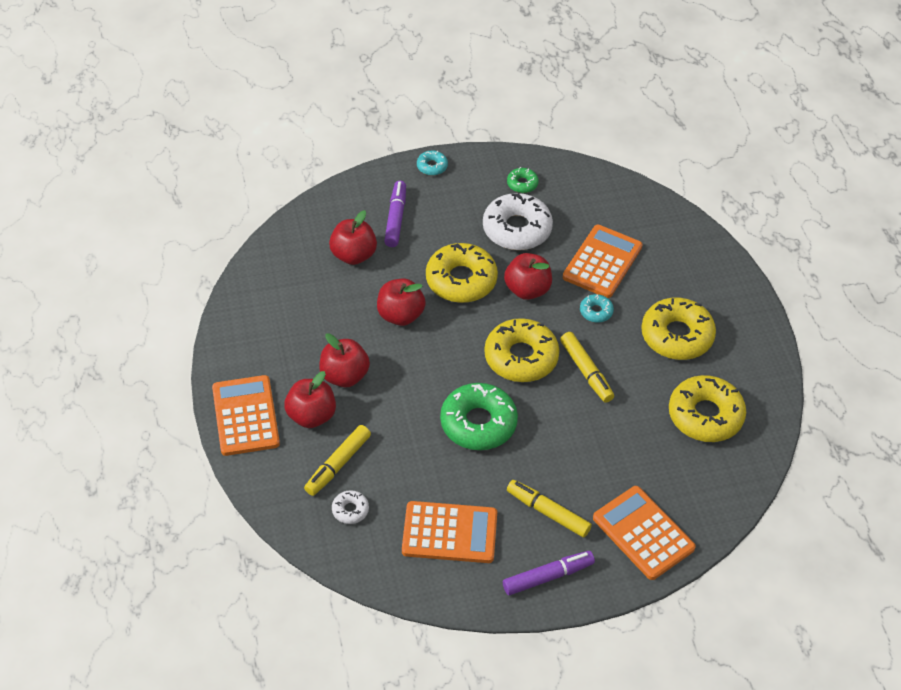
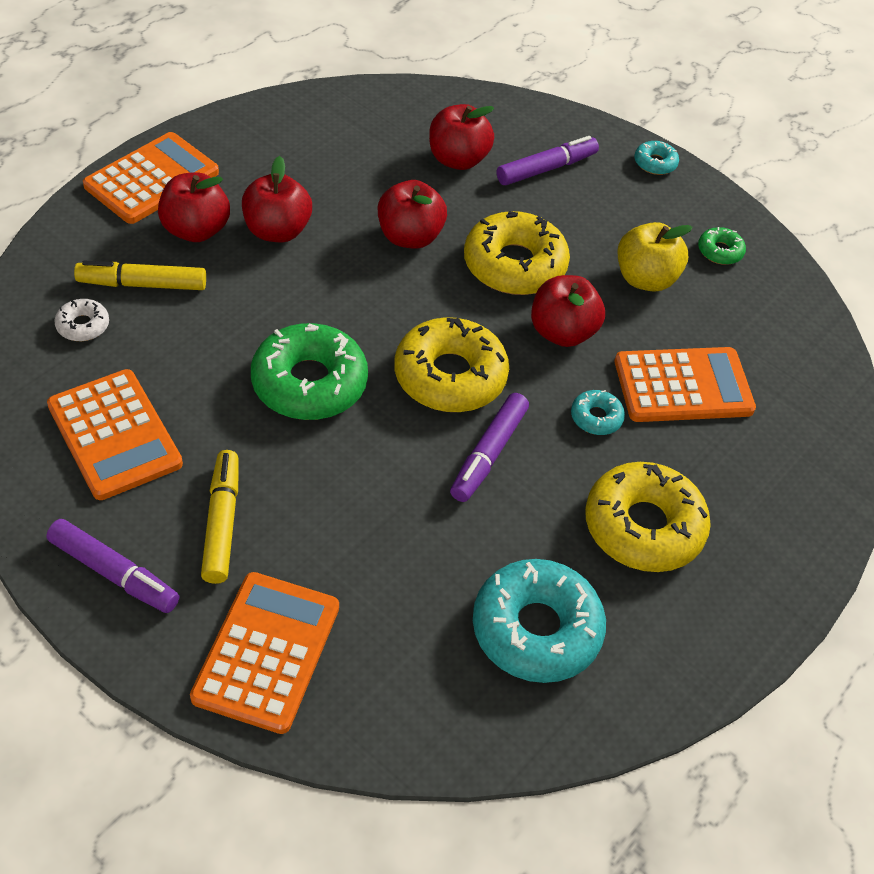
camera: 50 degrees right, 0 degrees up
(517, 229) = (645, 279): white donut -> yellow apple
(586, 371) = (489, 454): yellow marker -> purple marker
(705, 415) = (536, 629): yellow donut -> turquoise donut

